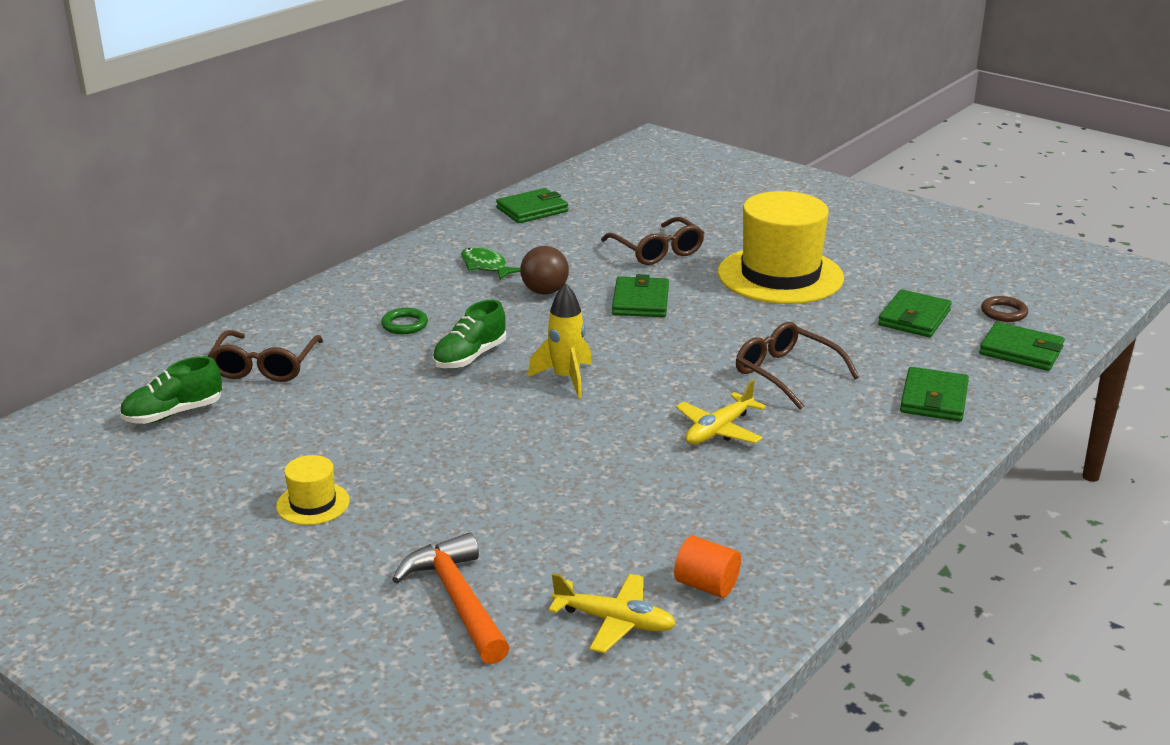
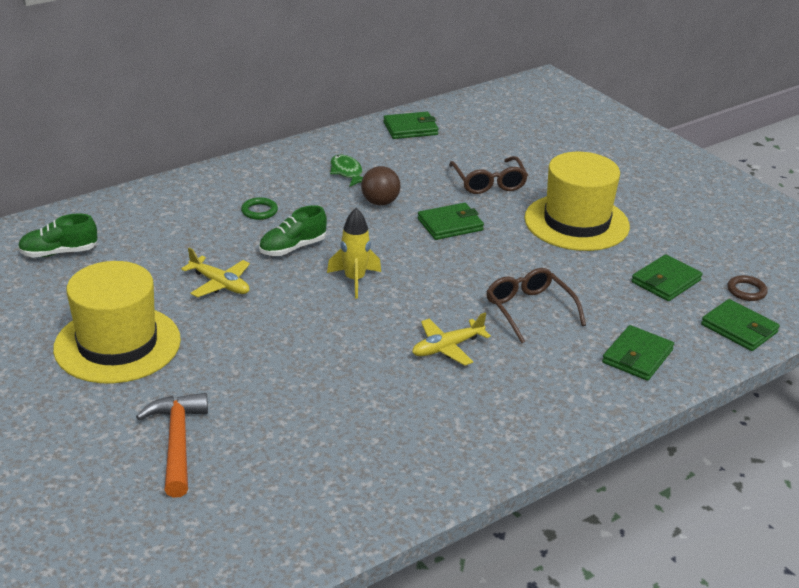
camera: 15 degrees right, 5 degrees up
(265, 366) = (141, 227): brown glasses -> none
(313, 503) = (117, 344): yellow hat -> yellow hat, size x2.28
(615, 621) = (279, 485): yellow plane -> yellow plane (220, 284)
(640, 301) = (450, 225): green wallet -> green wallet turned 45 degrees clockwise
(706, 585) = (363, 473): orange cylinder -> none

